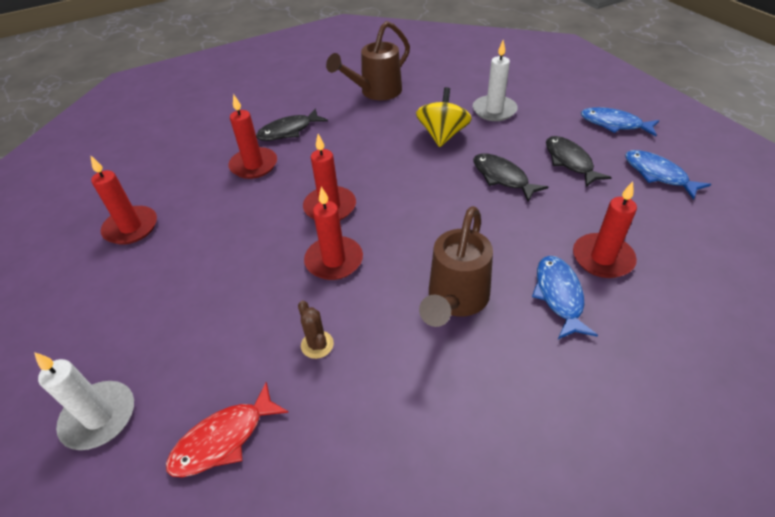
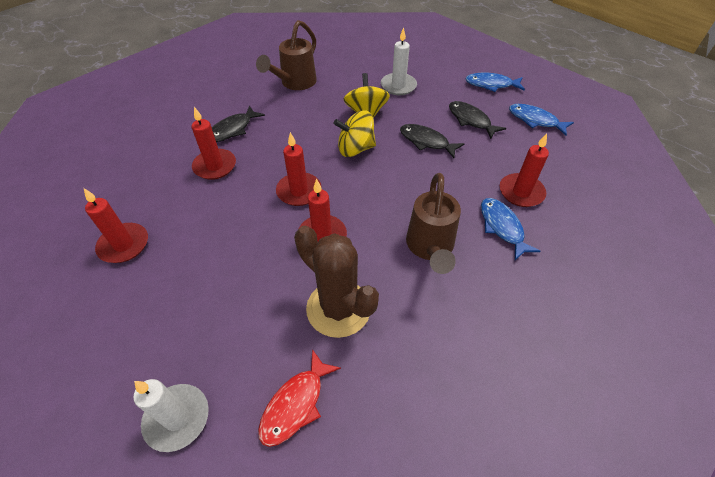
camera: 20 degrees left, 5 degrees up
(317, 345) = (338, 308): brown cactus -> brown cactus, size x2.37
(413, 172) = (355, 149): none -> yellow spinning top

